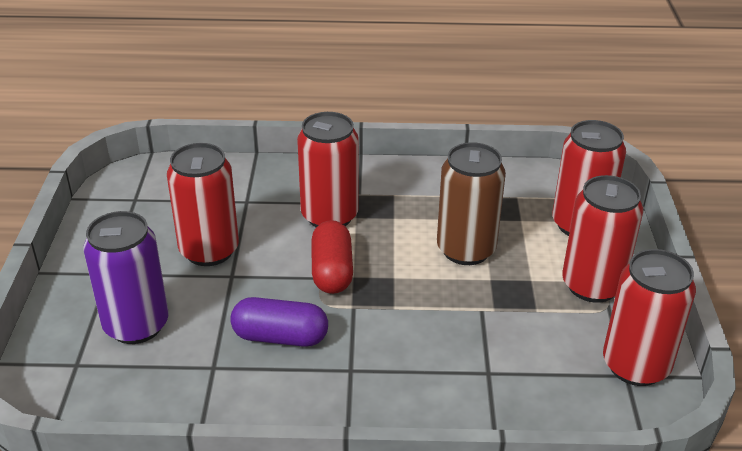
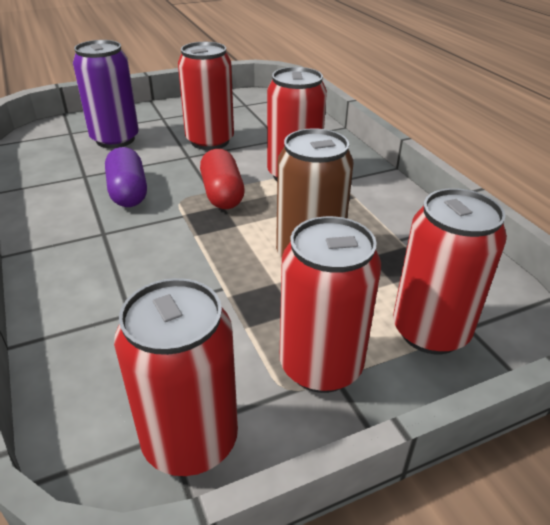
camera: 65 degrees right, 0 degrees up
(332, 271) = (222, 194): red capsule -> red capsule turned 75 degrees counterclockwise

